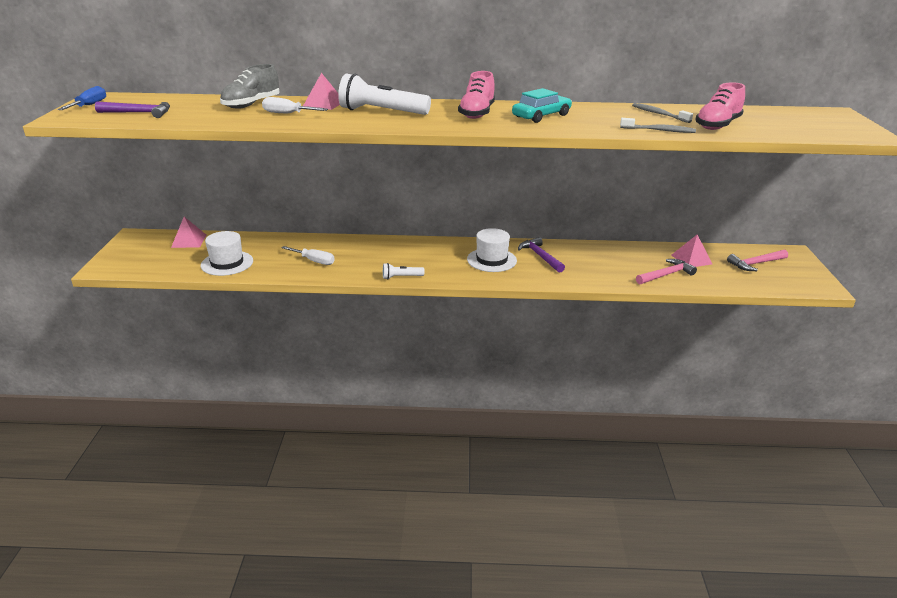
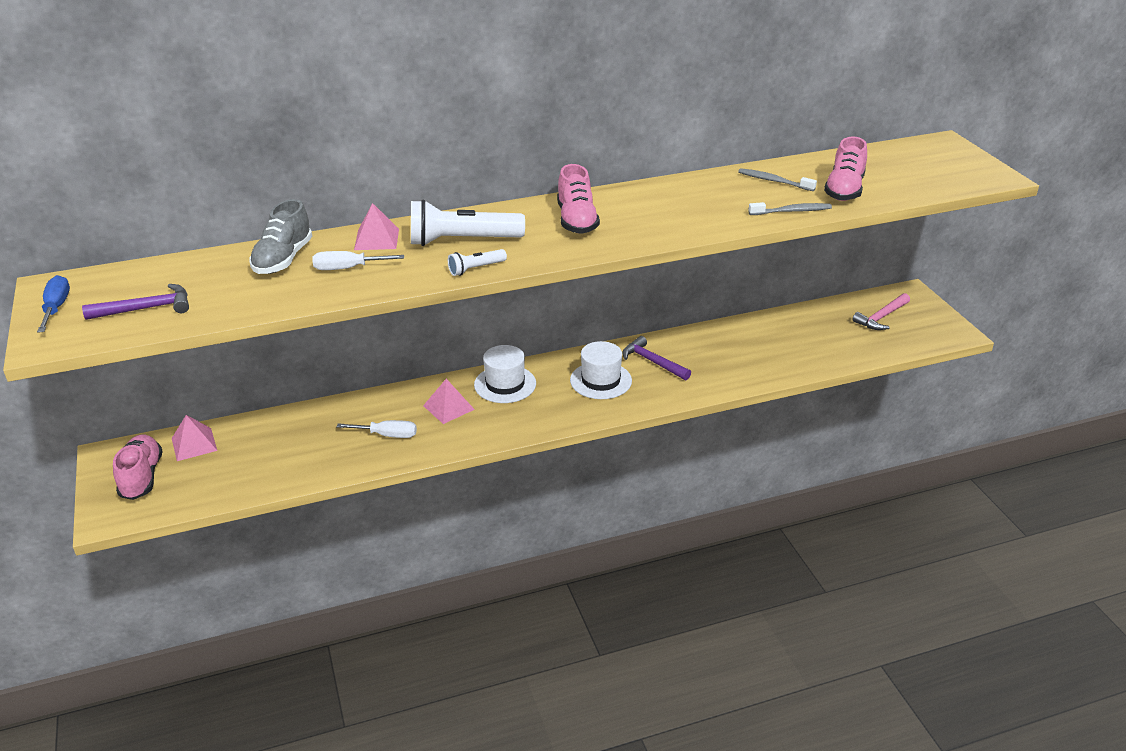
camera: 20 degrees left, 5 degrees up
(142, 251) = (142, 477): none -> pink shoe
(227, 263) = (275, 467): white hat -> white hat (505, 384)
(401, 277) = (511, 432): white flashlight -> white flashlight (476, 269)
(541, 116) = (652, 210): turquoise car -> none
(666, 275) = (799, 355): pink hammer -> none
(691, 259) = (815, 327): pink pyramid -> pink pyramid (448, 407)

